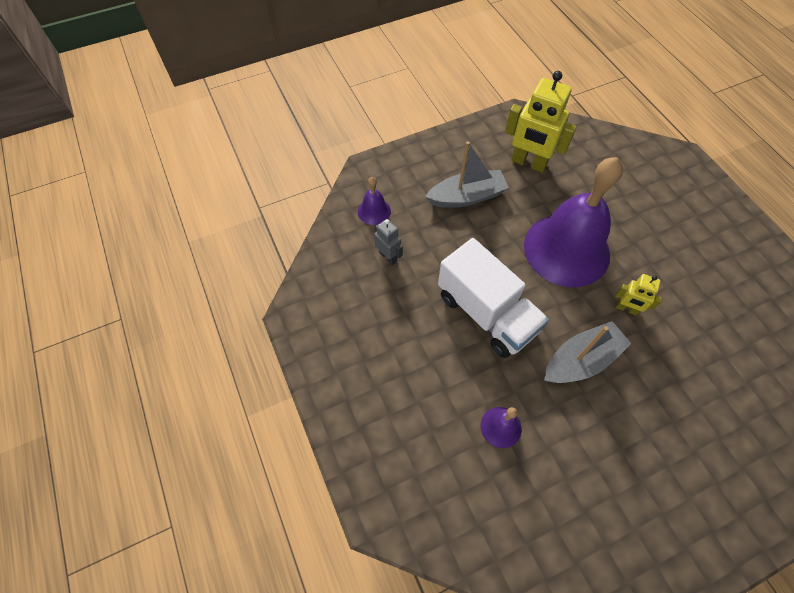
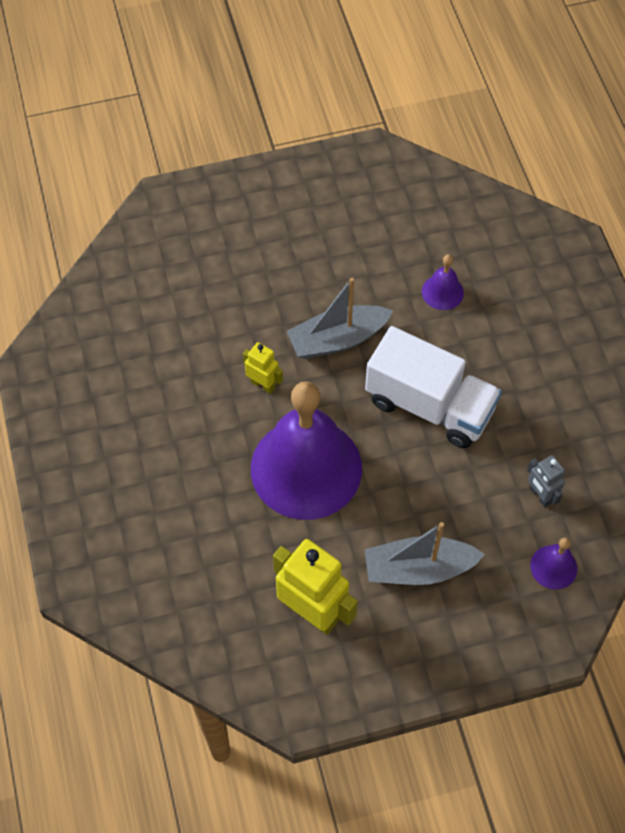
camera: 170 degrees left, 0 degrees up
(486, 313) = (429, 405): white truck -> white truck turned 150 degrees clockwise

